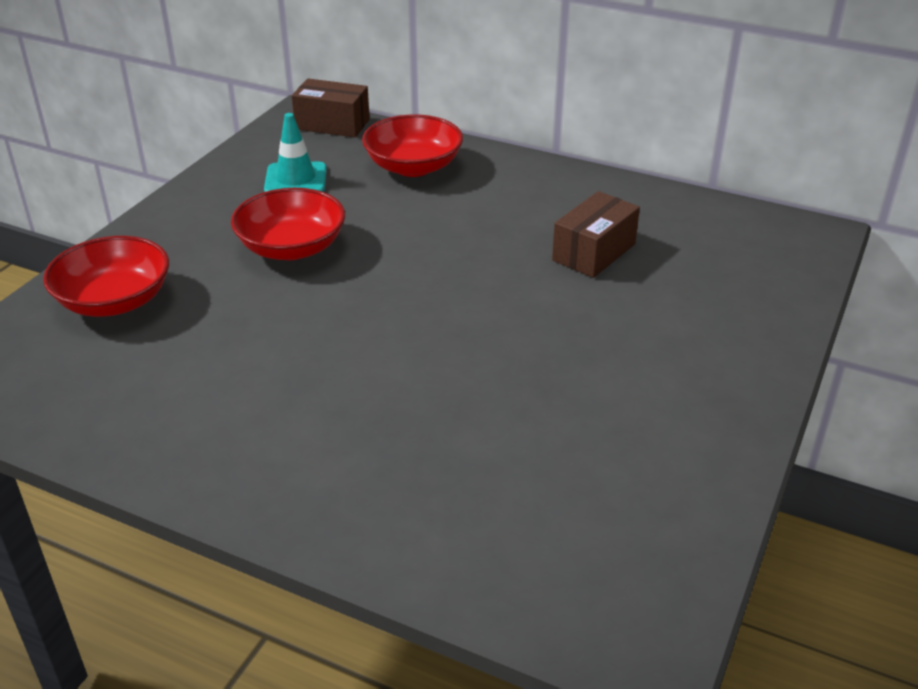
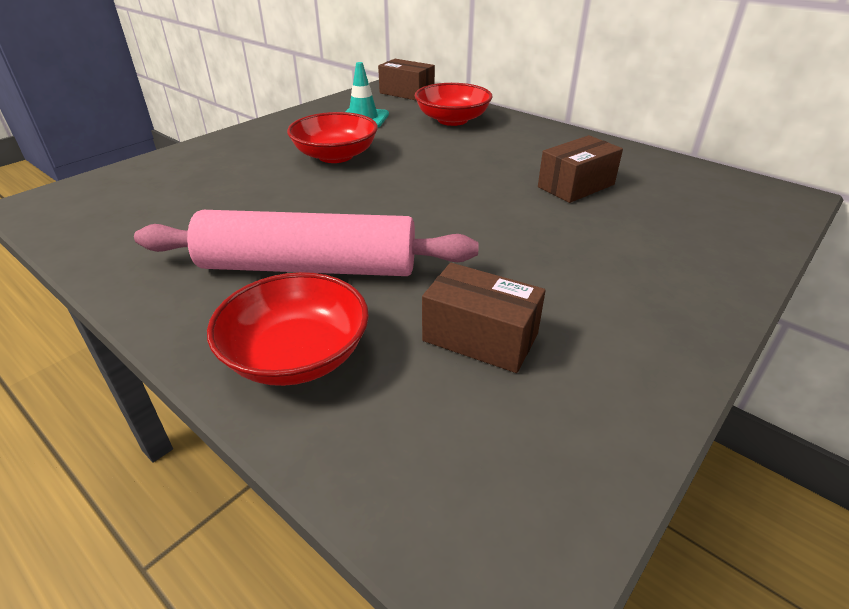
camera: 15 degrees right, 0 degrees up
(114, 301) = (188, 172): red bowl -> red bowl (296, 355)
(344, 408) = (309, 267): none -> pink rolling pin
(554, 455) = (480, 337): none -> brown box

